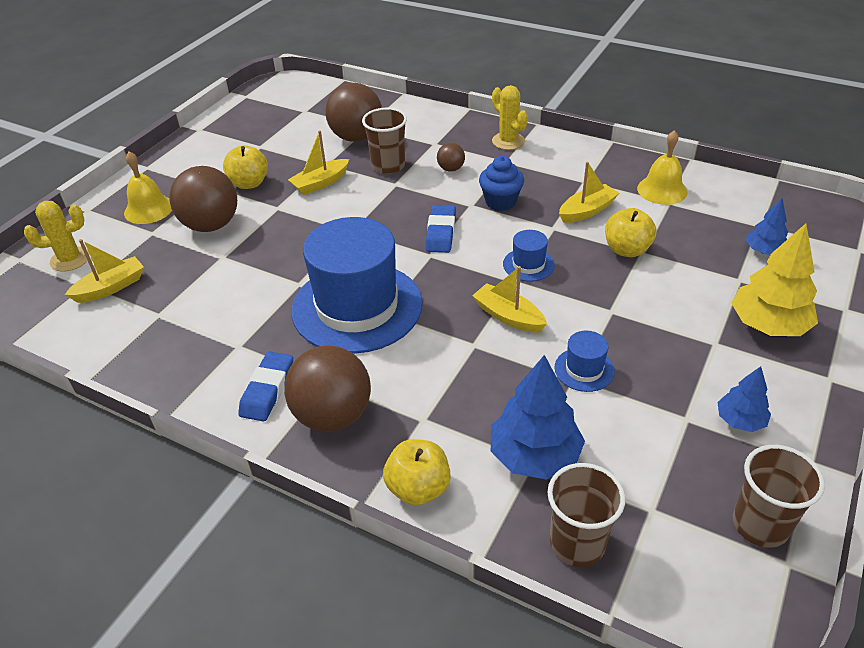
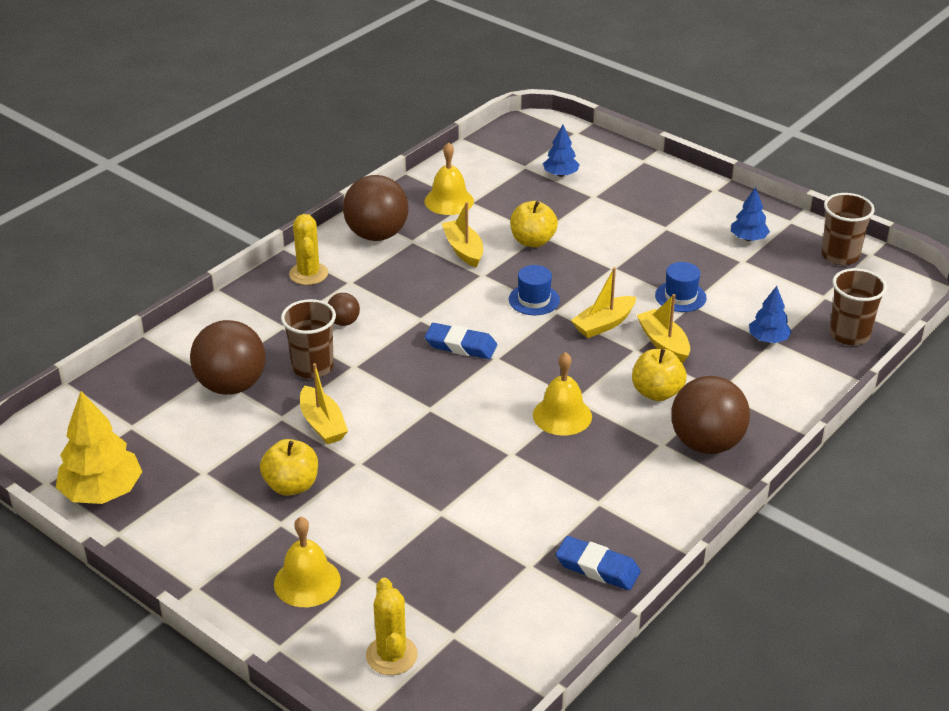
camera: 80 degrees left, 5 degrees down
(111, 287) = (465, 610): yellow boat -> yellow boat (663, 343)
(211, 225) = (370, 522): brown ball -> brown ball (377, 235)
(267, 390) = (666, 483): blue eraser -> blue eraser (597, 567)
(357, 307) = (562, 415): blue hat -> yellow bell
(418, 488) = (793, 403): yellow apple -> yellow apple (657, 392)
(500, 202) = (423, 299): blue cupcake -> none
(508, 141) = (308, 274): yellow cactus -> yellow cactus turned 75 degrees counterclockwise
(534, 456) = (768, 339): blue tree -> blue tree, size x0.56
(768, 325) = (652, 198): yellow tree -> yellow tree (102, 492)

